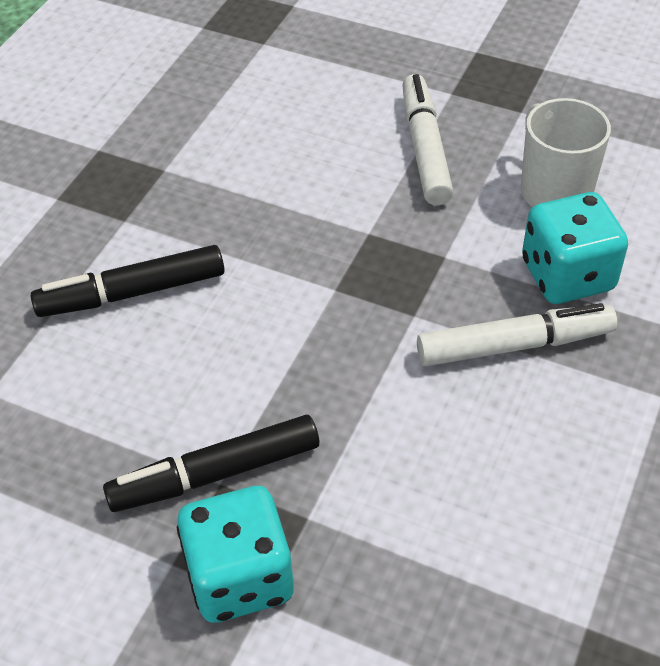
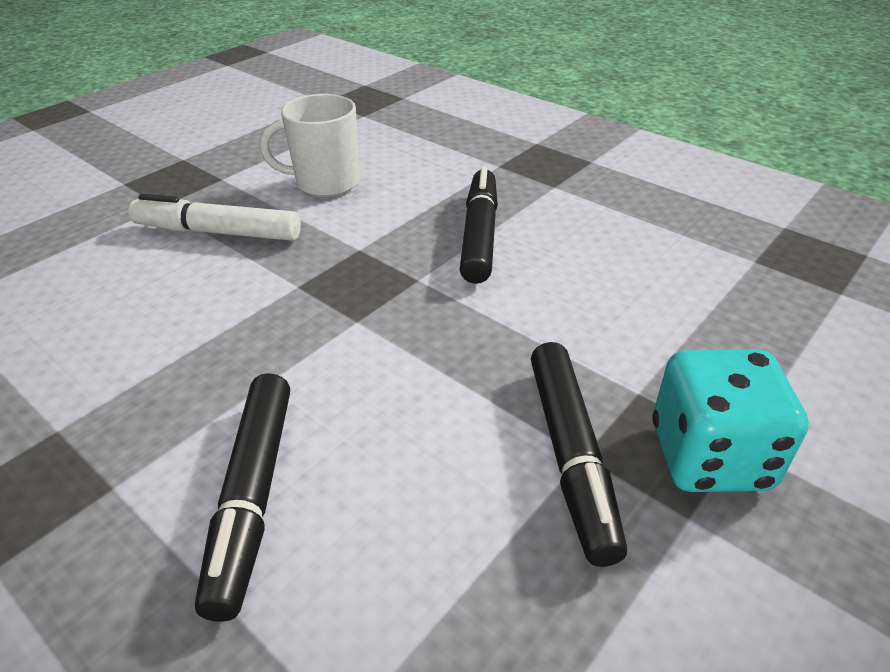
camera: 75 degrees left, 10 degrees down
(514, 345) = (479, 235): white marker -> black marker
(567, 275) = (420, 197): turquoise dice -> none

